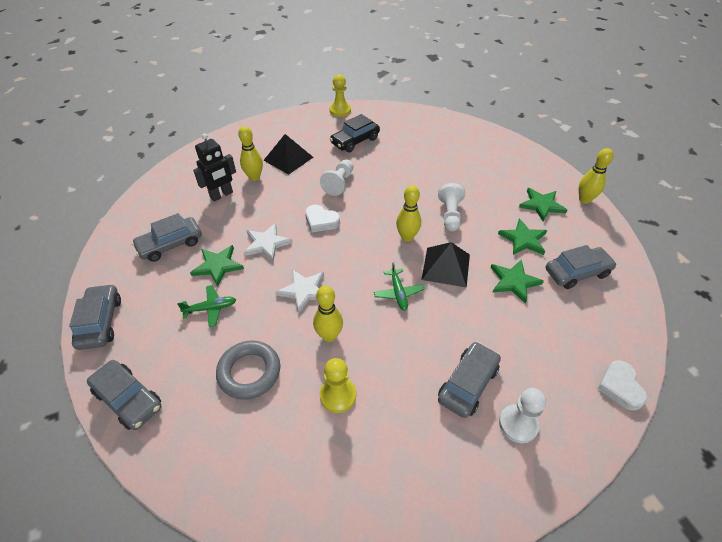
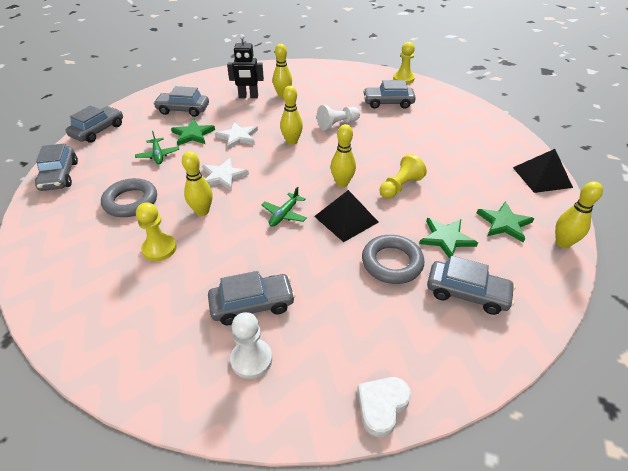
camera: 40 degrees right, 5 degrees down
(211, 308) = (158, 155): green plane -> green plane turned 45 degrees clockwise
(288, 158) = (321, 94): black pyramid -> black pyramid (541, 177)
(321, 221) = (292, 141): white heart -> yellow bowling pin
(355, 141) = (388, 103): black car -> grey car
(450, 215) = (400, 186): white pawn -> yellow pawn
(514, 281) = (392, 263): green star -> grey ring

